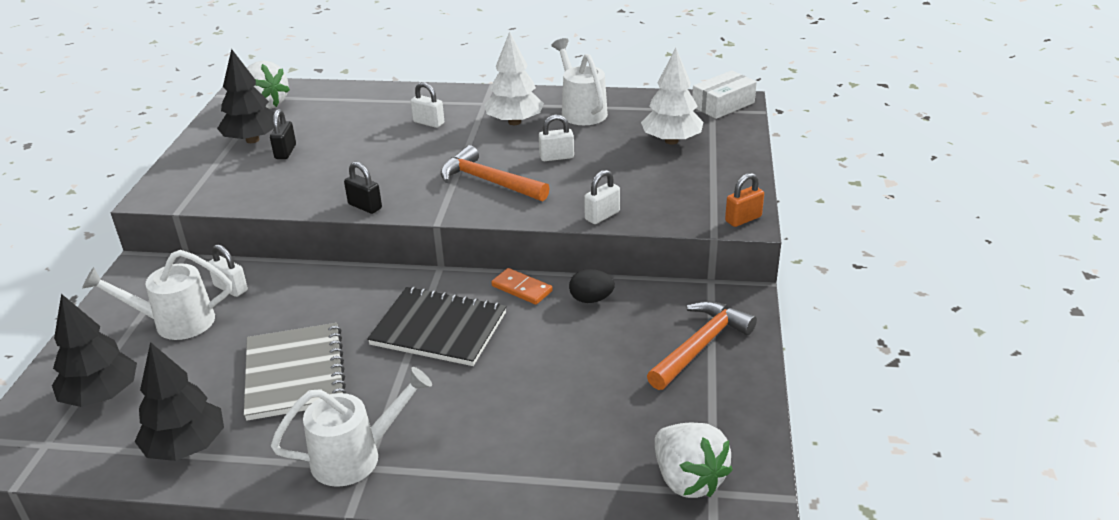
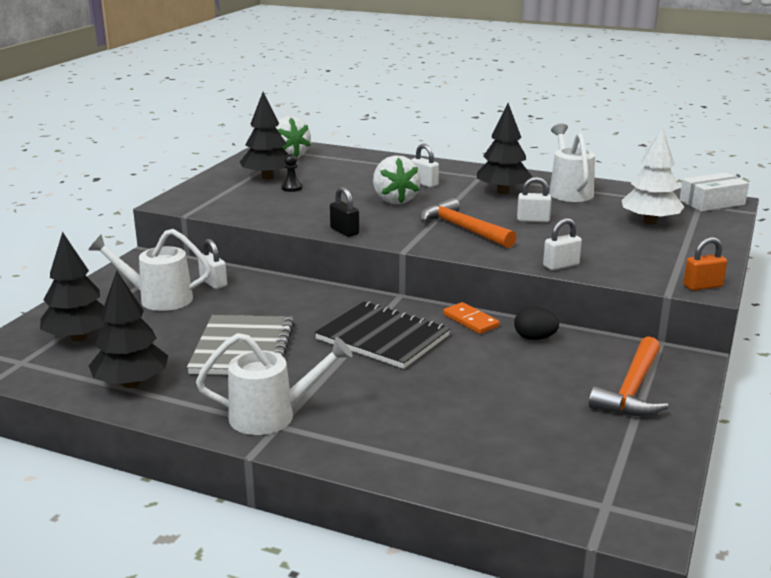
camera: 15 degrees right, 10 degrees down
(285, 152) = (292, 188): black padlock -> black pawn
(514, 122) = (503, 192): white tree -> black tree
(688, 479) = (583, 490): white strawberry -> white strawberry (395, 200)
(700, 346) = (632, 390): orange hammer -> orange hammer turned 150 degrees clockwise

